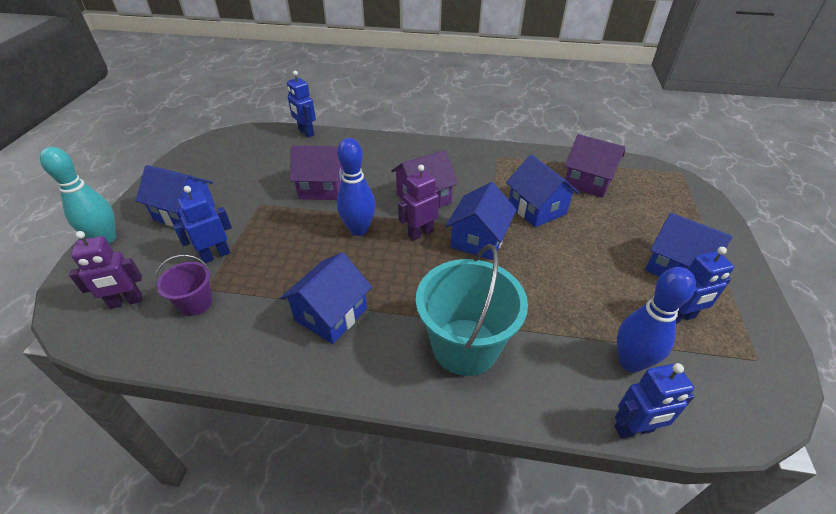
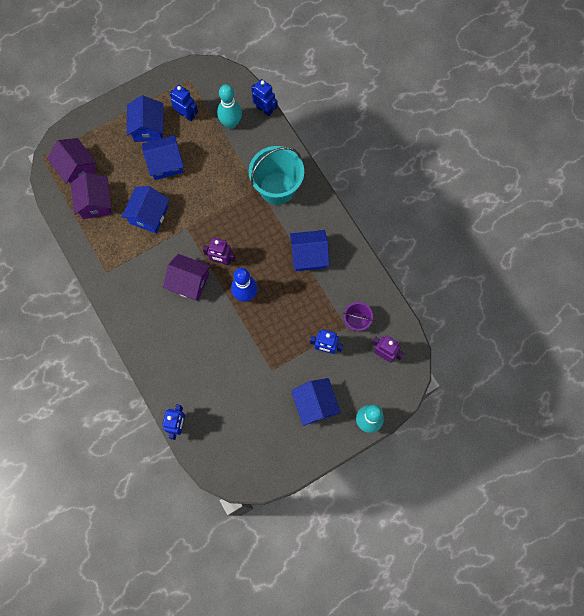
camera: 130 degrees left, 30 degrees up
(322, 188) = (228, 349): purple house -> purple house (76, 168)
(478, 239) = (202, 228): blue house -> blue house (165, 163)
(630, 362) = (231, 123): blue bowling pin -> turquoise bowling pin

